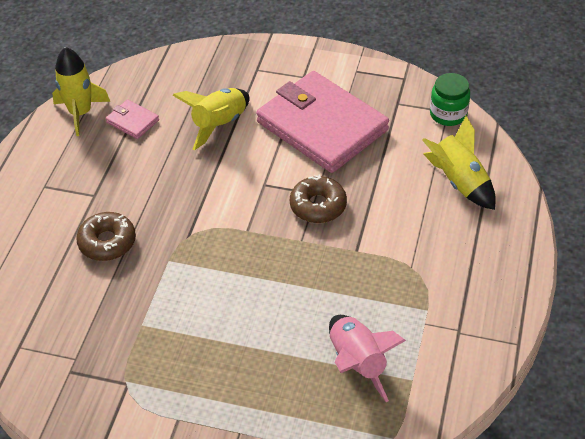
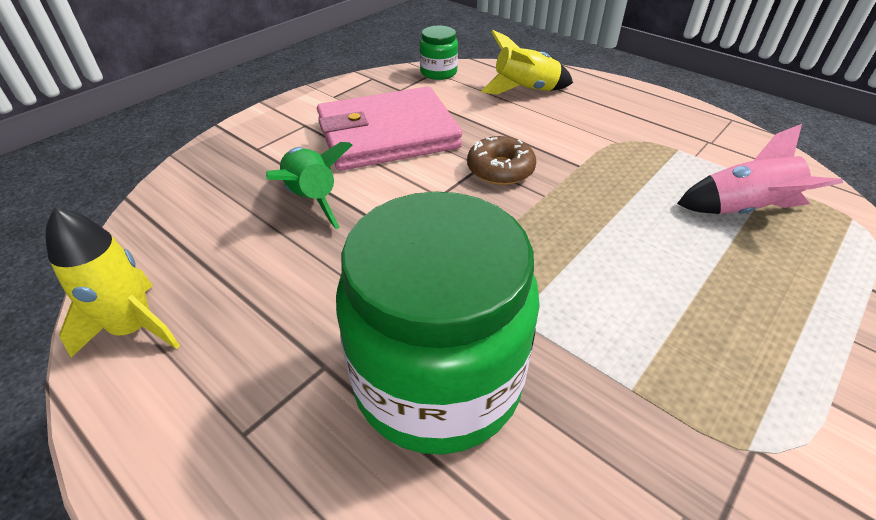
camera: 65 degrees left, 5 degrees down
(107, 242) = (437, 380): brown donut -> green jar
(132, 121) = (219, 274): pink wallet -> none
(219, 124) = (311, 199): yellow rocket -> green rocket

